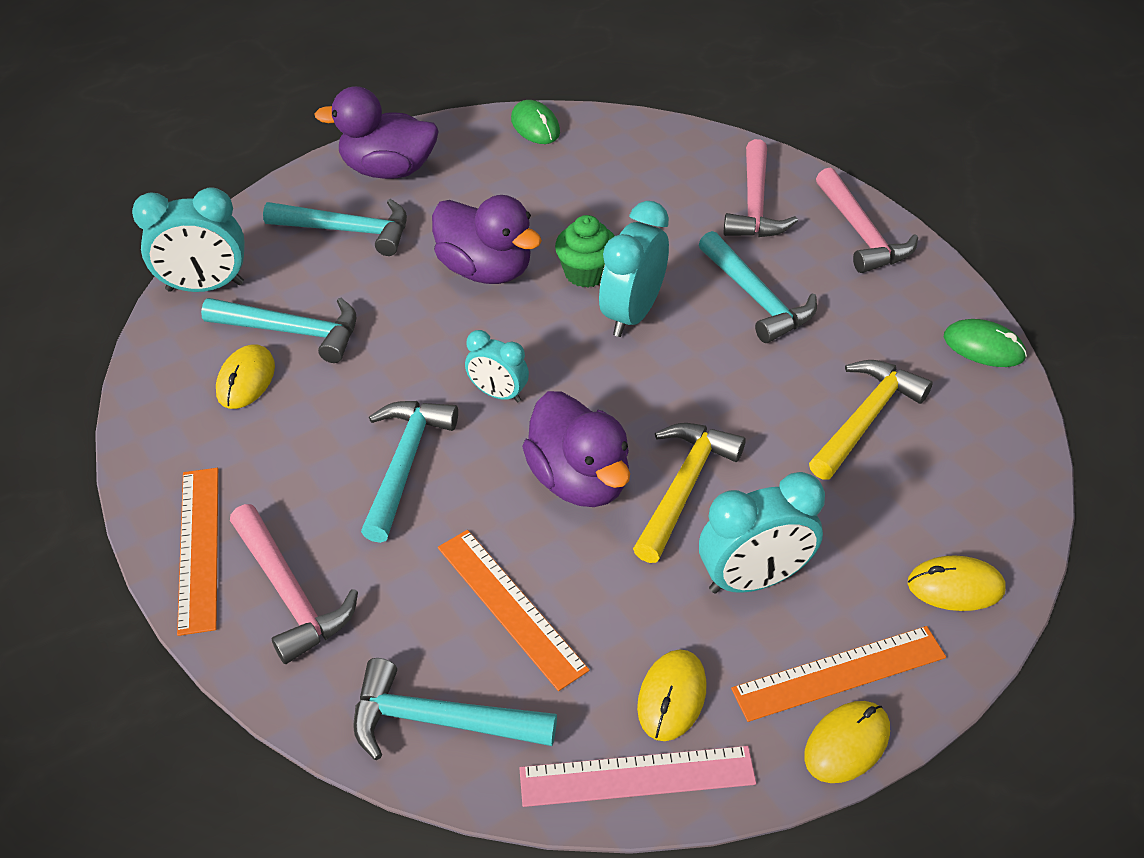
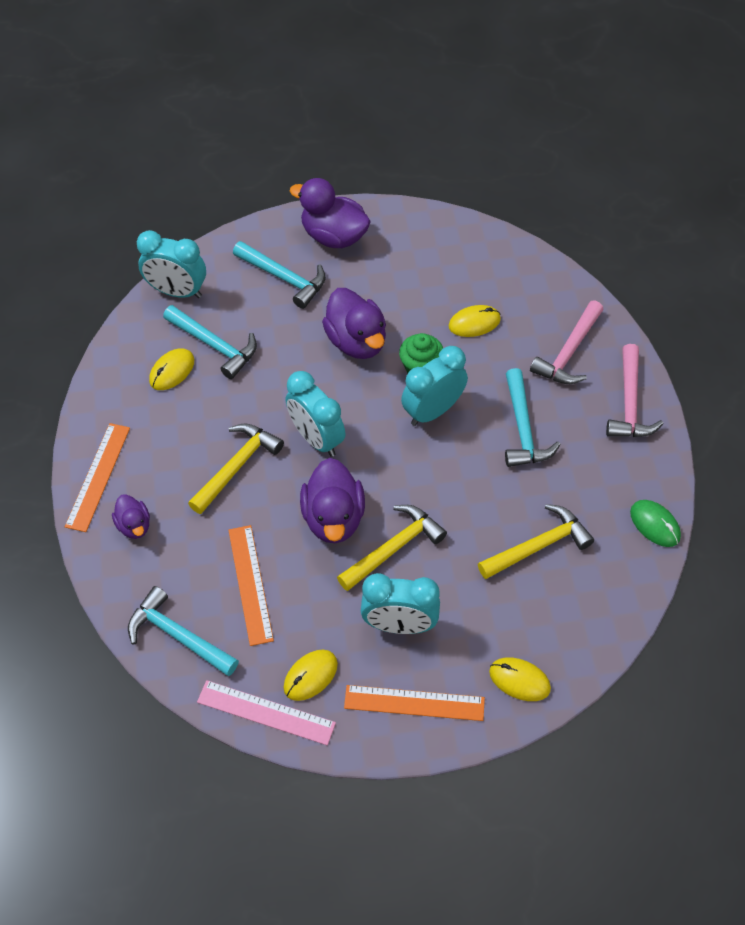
camera: 25 degrees right, 10 degrees up
(290, 593) = (134, 525): pink hammer -> purple duck
(405, 464) = (237, 466): turquoise hammer -> yellow hammer
(498, 394) = (316, 438): turquoise clock -> turquoise clock, size x1.64
(535, 126) = (453, 231): green mouse -> none
(847, 743) = (392, 745): yellow mouse -> yellow mouse (474, 323)

